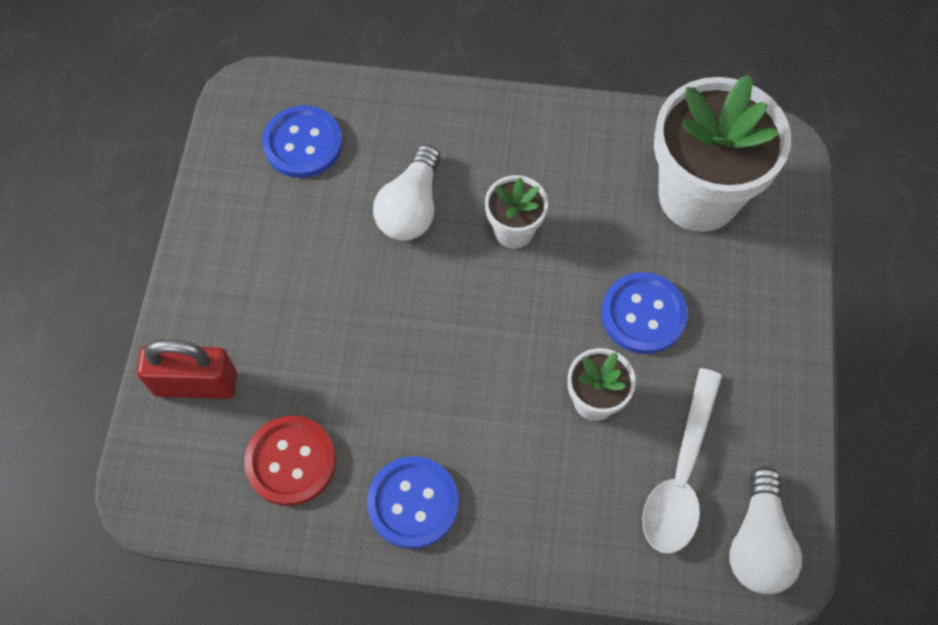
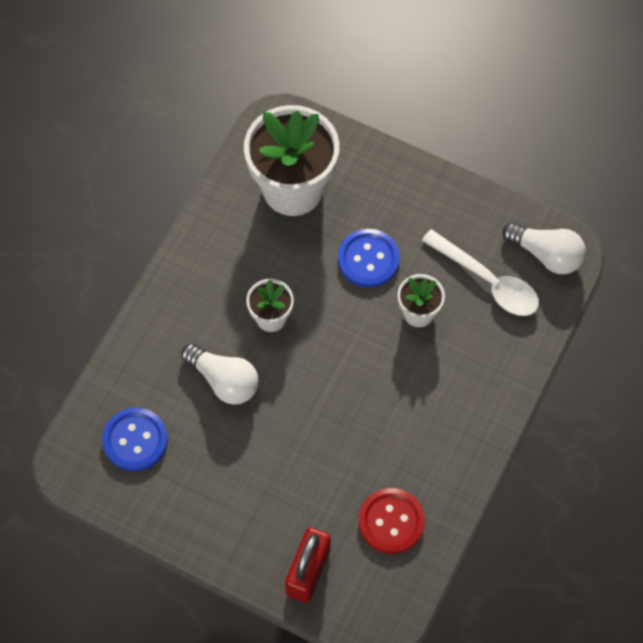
camera: 70 degrees left, 0 degrees up
(413, 503) = (449, 451): blue button -> none

